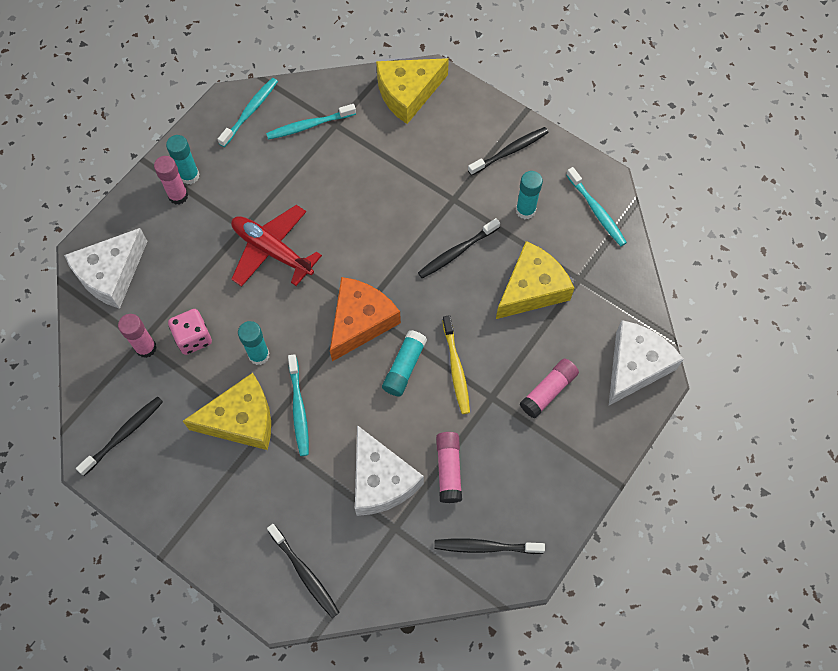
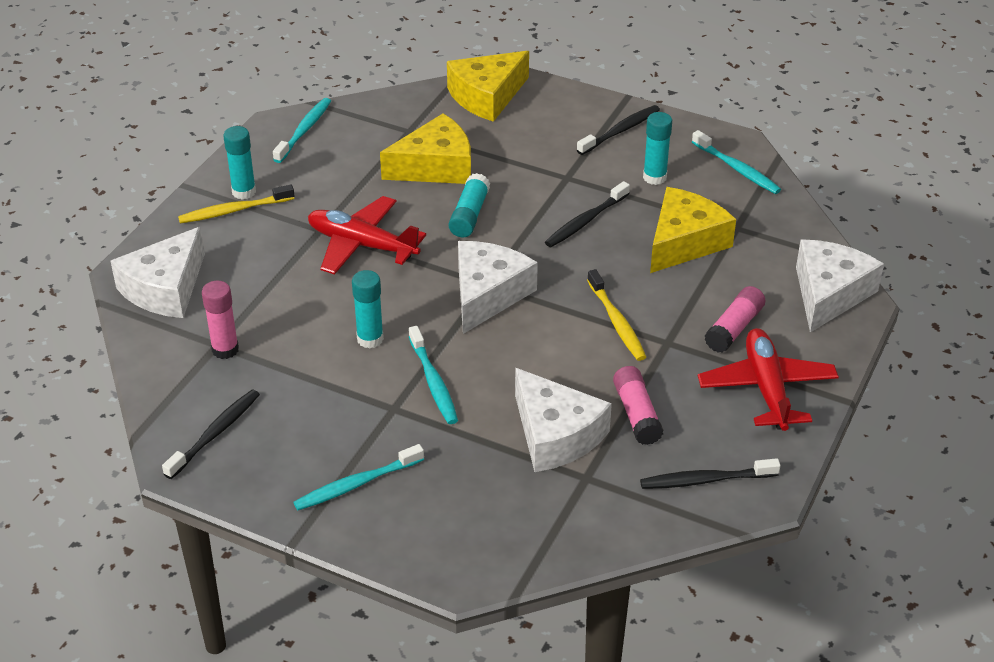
camera: 10 degrees left, 25 degrees down
(178, 196) = (234, 210): pink glue stick -> yellow toothbrush
(193, 338) = (283, 333): pink dice -> none
(241, 420) = (363, 401): yellow cheese -> yellow cheese (435, 166)
(305, 573) = (484, 537): black toothbrush -> none
(309, 125) = (378, 135): turquoise toothbrush -> turquoise toothbrush (356, 484)
(360, 321) = (487, 294): orange cheese -> white cheese
(404, 367) = (553, 328): turquoise glue stick -> turquoise glue stick (469, 215)
(557, 460) = (766, 388): none -> red plane

